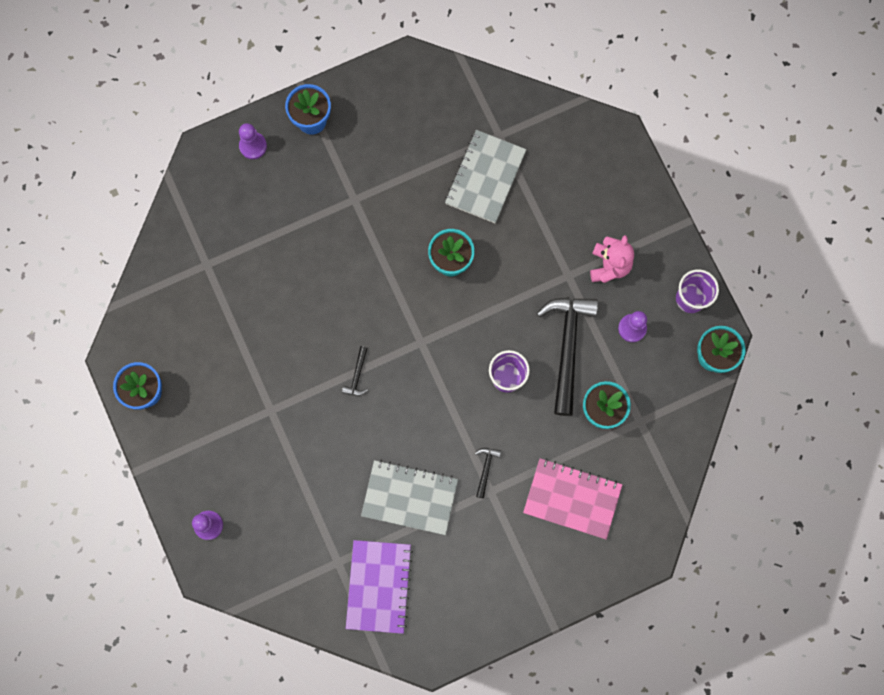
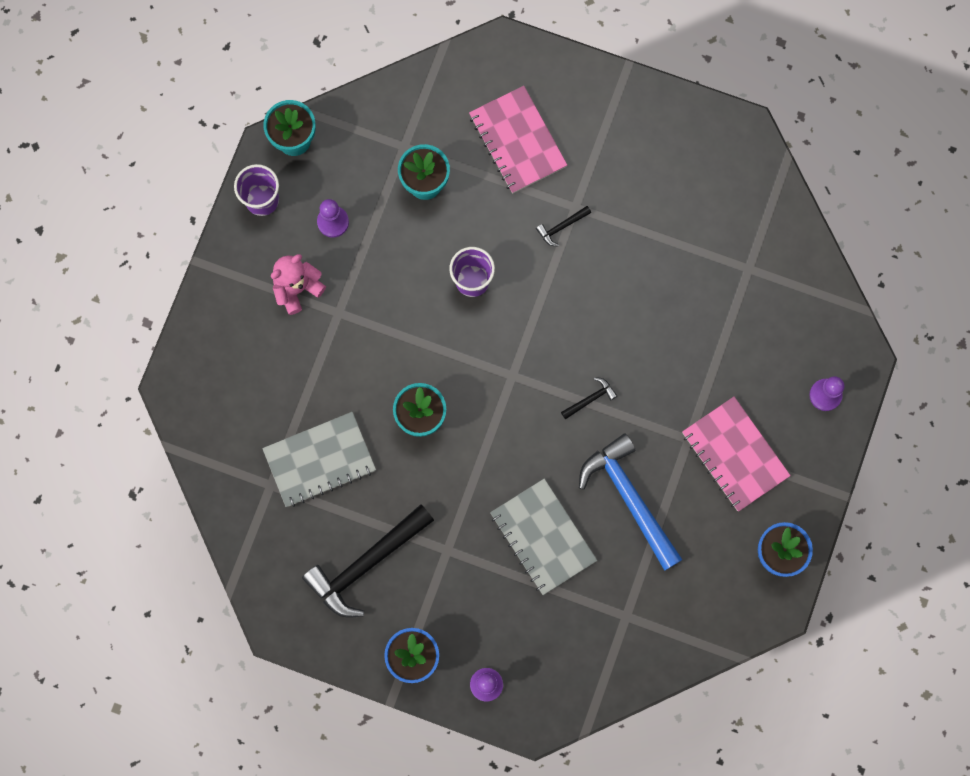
camera: 135 degrees left, 0 degrees up
(231, 429) = (734, 455): none -> pink notebook
(272, 337) = (629, 498): none -> blue hammer
(379, 586) = (733, 219): purple notebook -> none
(409, 497) = (643, 263): grey notebook -> grey notebook (543, 537)
(567, 347) = (399, 257): black hammer -> black hammer (366, 564)

